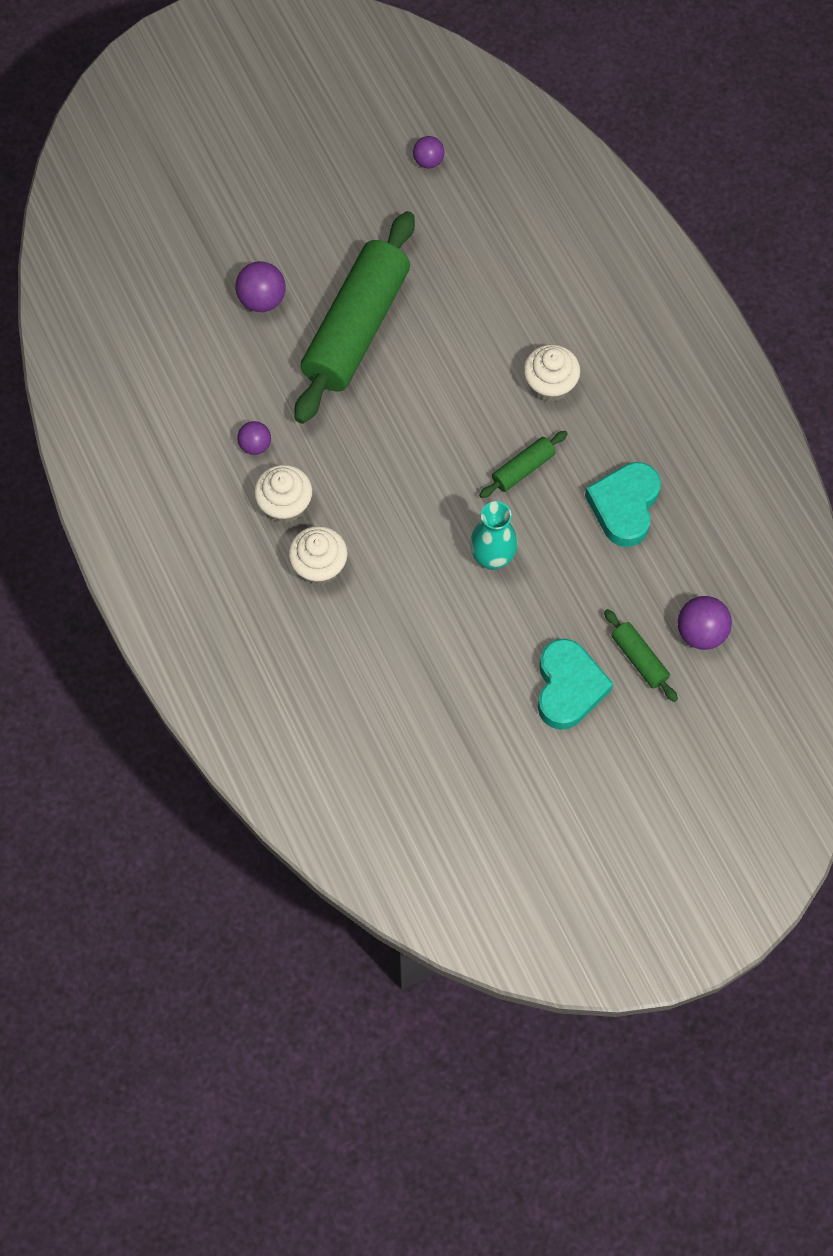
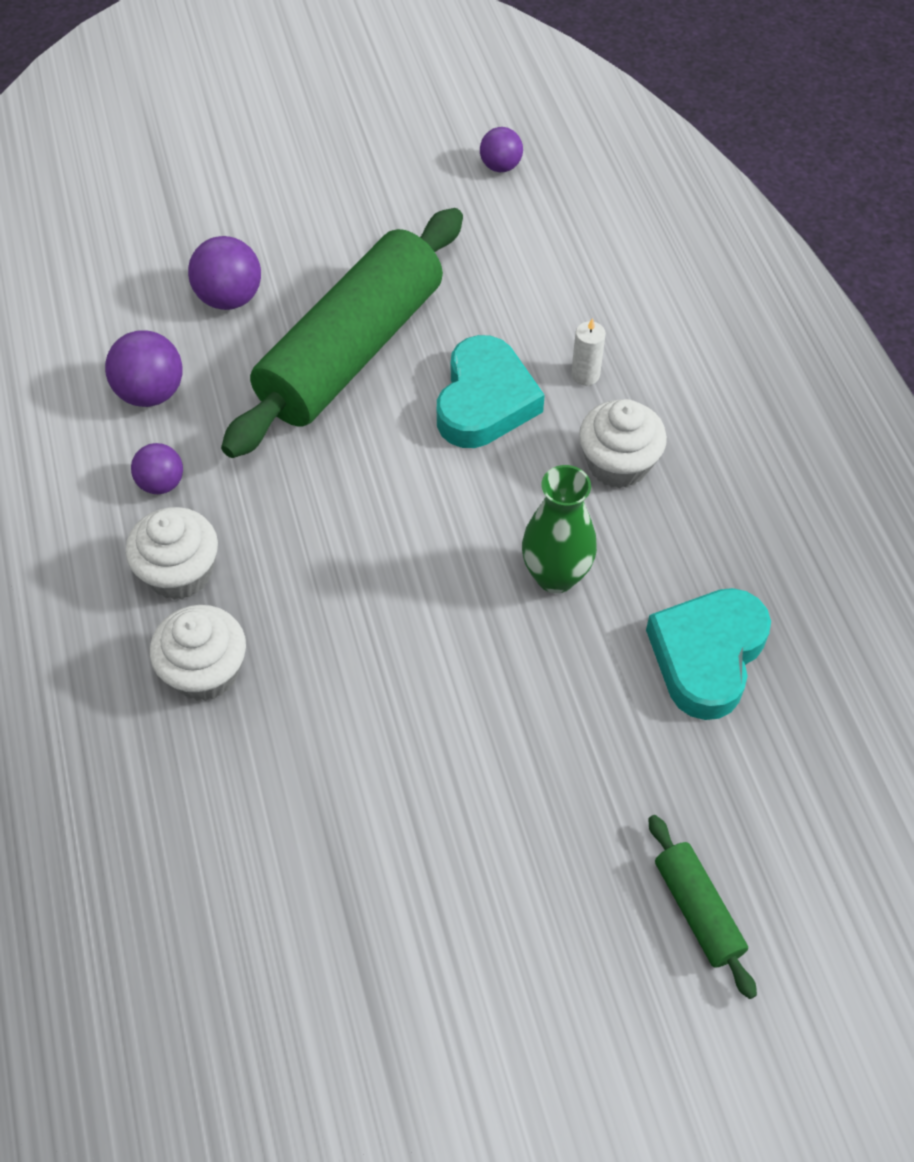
camera: 10 degrees right, 10 degrees down
(492, 558) = (481, 702): turquoise vase -> none
(517, 322) = (585, 375): none -> white candle
(523, 469) = (555, 576): green rolling pin -> green vase
(568, 687) = (568, 940): turquoise heart -> turquoise heart (485, 401)
(701, 632) = (809, 881): purple ball -> purple ball (151, 392)

